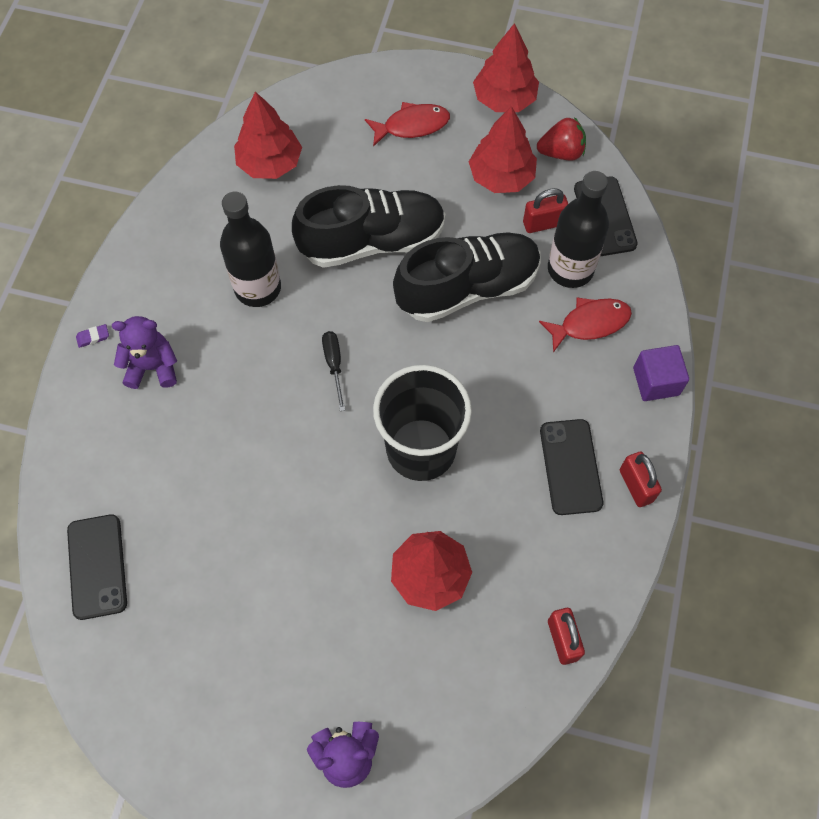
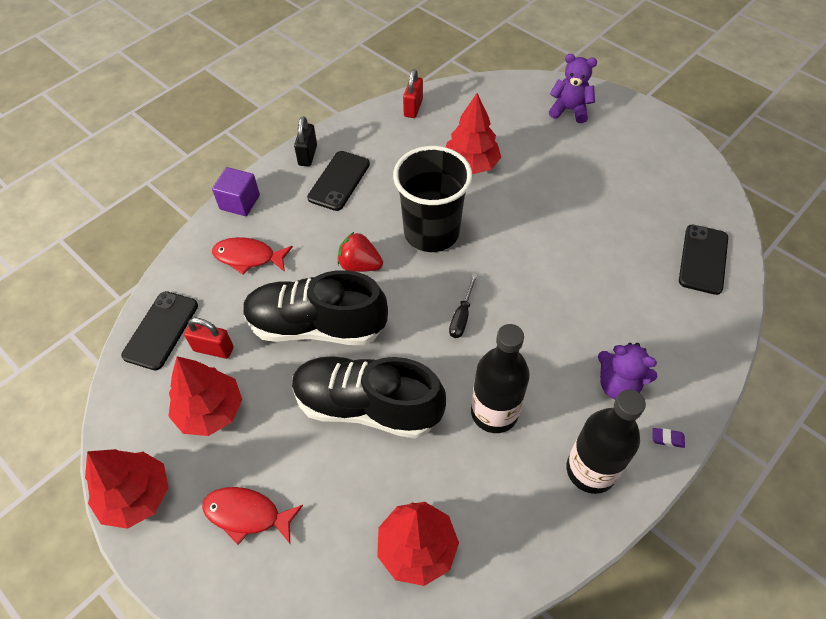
camera: 150 degrees left, 10 degrees down
(561, 152) = (139, 407): red strawberry -> red strawberry (360, 265)
(570, 269) = (226, 302): black bottle -> black bottle (590, 470)
(636, 486) = (307, 155): red padlock -> black padlock

